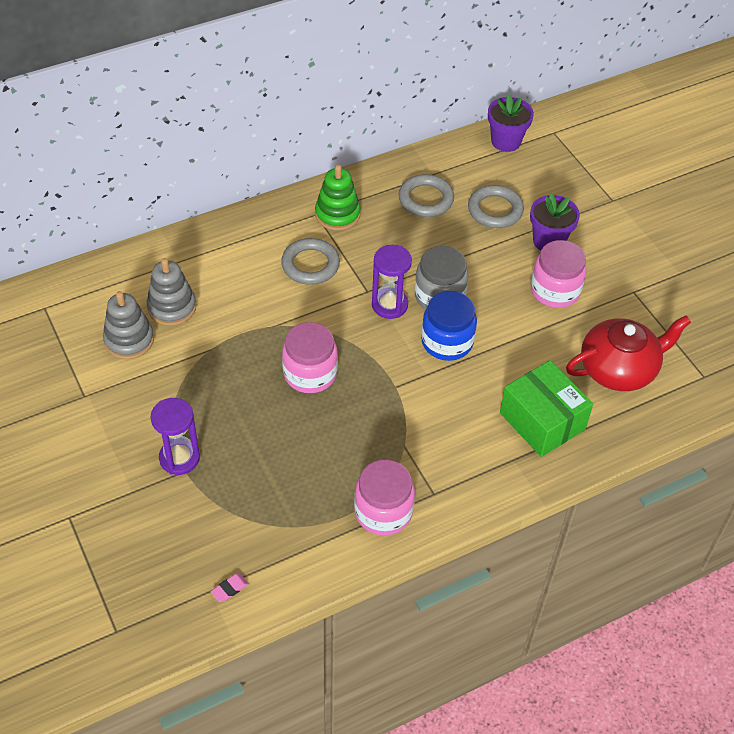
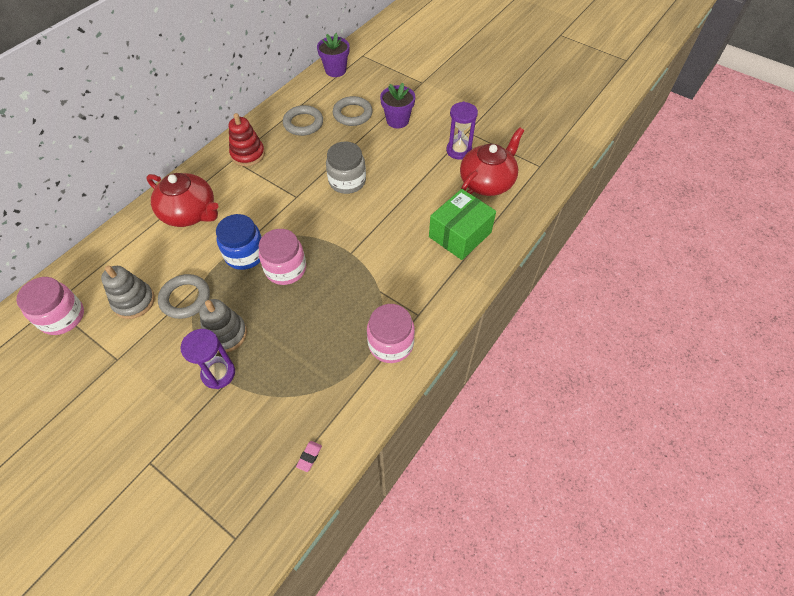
camera: 25 degrees left, 5 degrees up
(172, 307) = (157, 264): grey stacking toy -> grey stacking toy (225, 334)
(236, 262) = (190, 213): none -> red teapot
(310, 265) = (246, 194): grey ring -> grey ring (185, 298)
(337, 214) = (248, 154): green stacking toy -> red stacking toy
(389, 305) = (316, 200): purple hourglass -> purple hourglass (459, 150)
(447, 342) = (369, 209): blue jar -> blue jar (245, 254)
(542, 421) = (460, 234): green box -> green box turned 75 degrees counterclockwise
(555, 290) = (419, 149): pink jar -> pink jar (62, 317)

